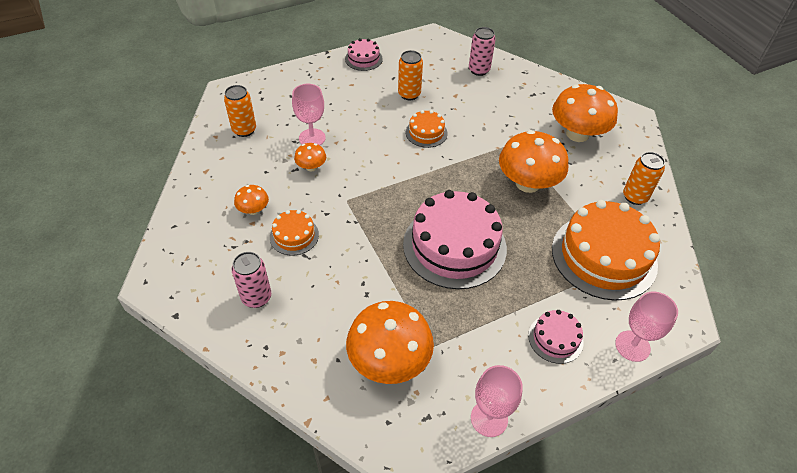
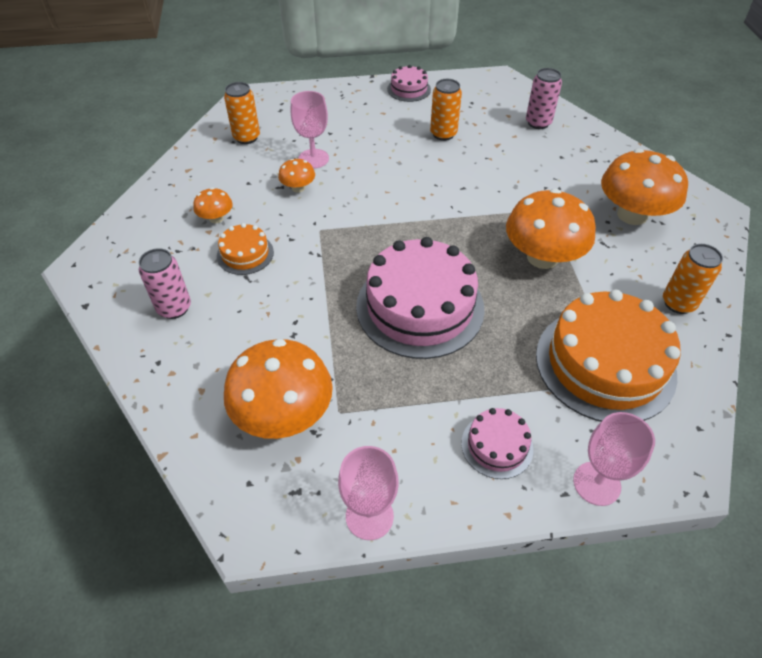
camera: 20 degrees right, 0 degrees up
(426, 133) = (444, 178): orange cake -> none

